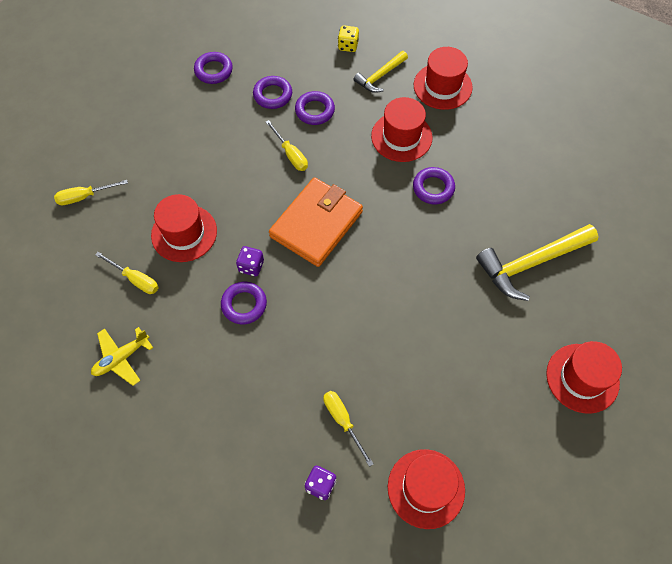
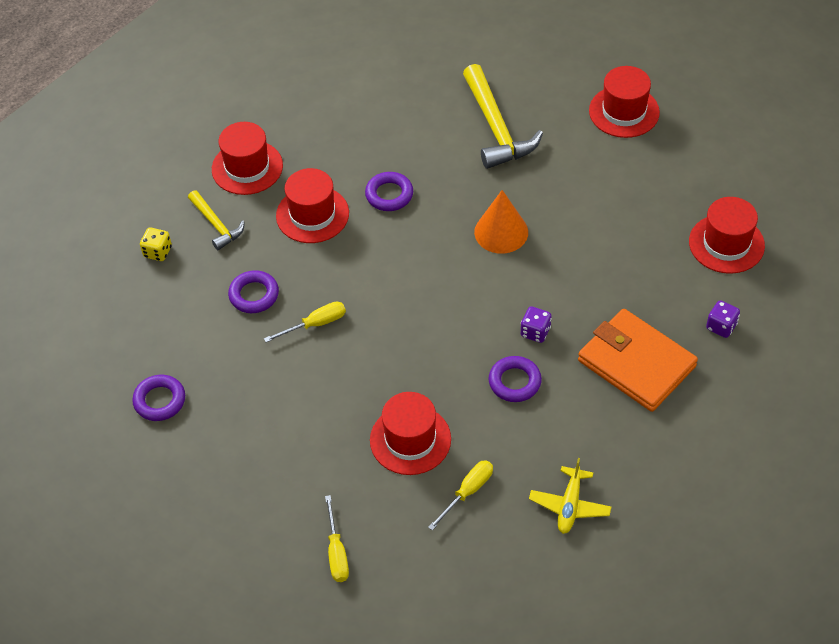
camera: 80 degrees left, 10 degrees down
(121, 358) = (569, 505): yellow plane -> yellow plane turned 45 degrees clockwise
(251, 266) = (466, 373): purple dice -> purple dice (535, 332)
(273, 95) = (218, 337): purple ring -> none
(316, 224) = (419, 306): orange wallet -> orange wallet (636, 363)
(343, 421) = (656, 302): yellow screwdriver -> none
(406, 279) = (501, 232): none -> orange cone

